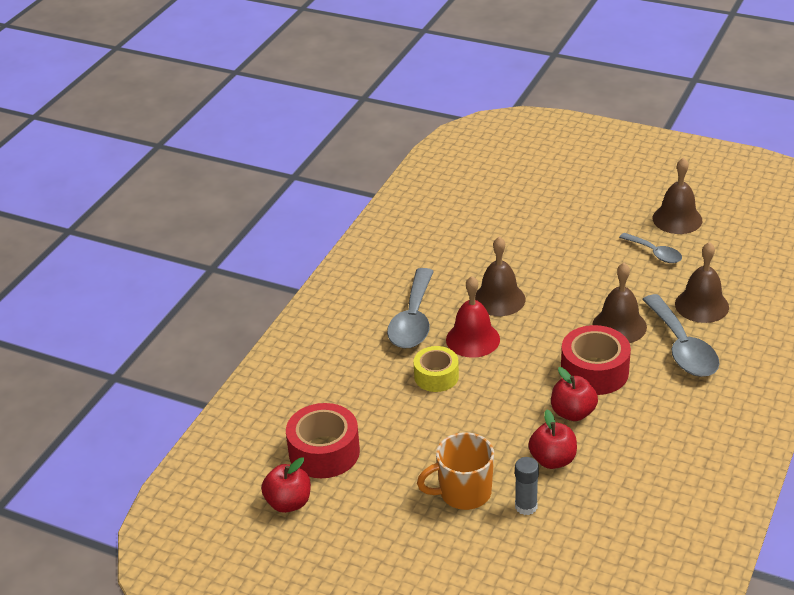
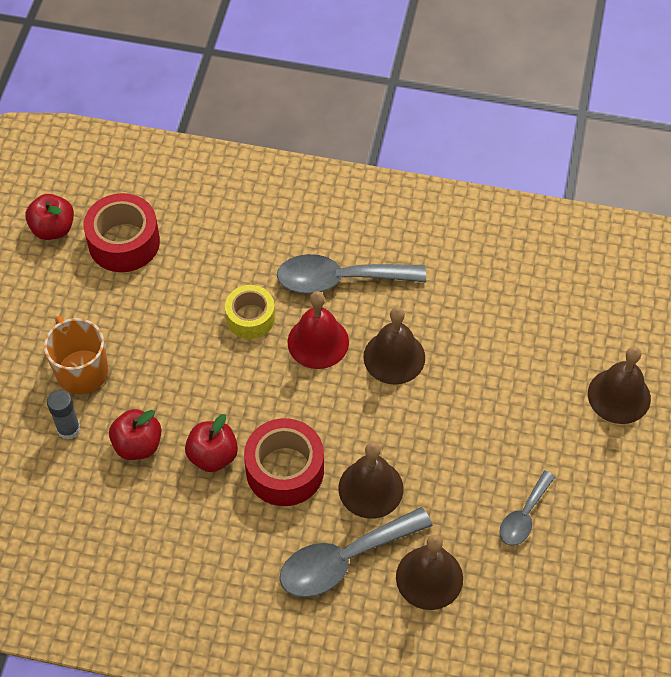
camera: 75 degrees right, 20 degrees up
(677, 219) = (605, 537): brown bell -> brown bell (619, 396)

